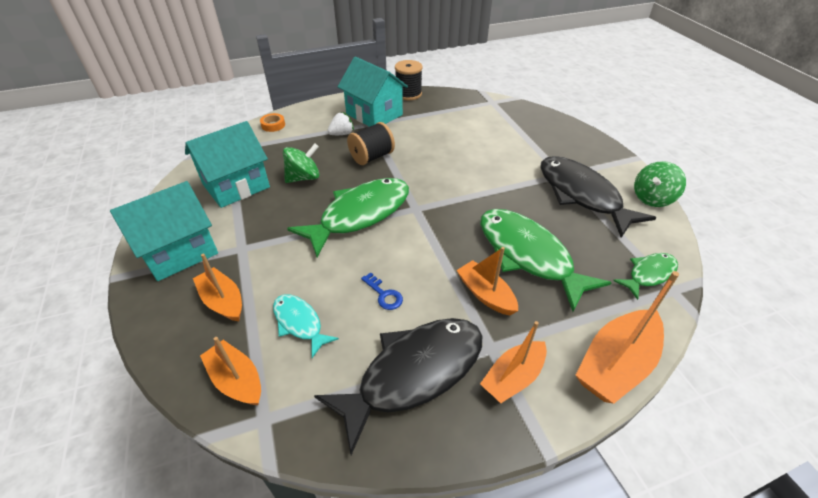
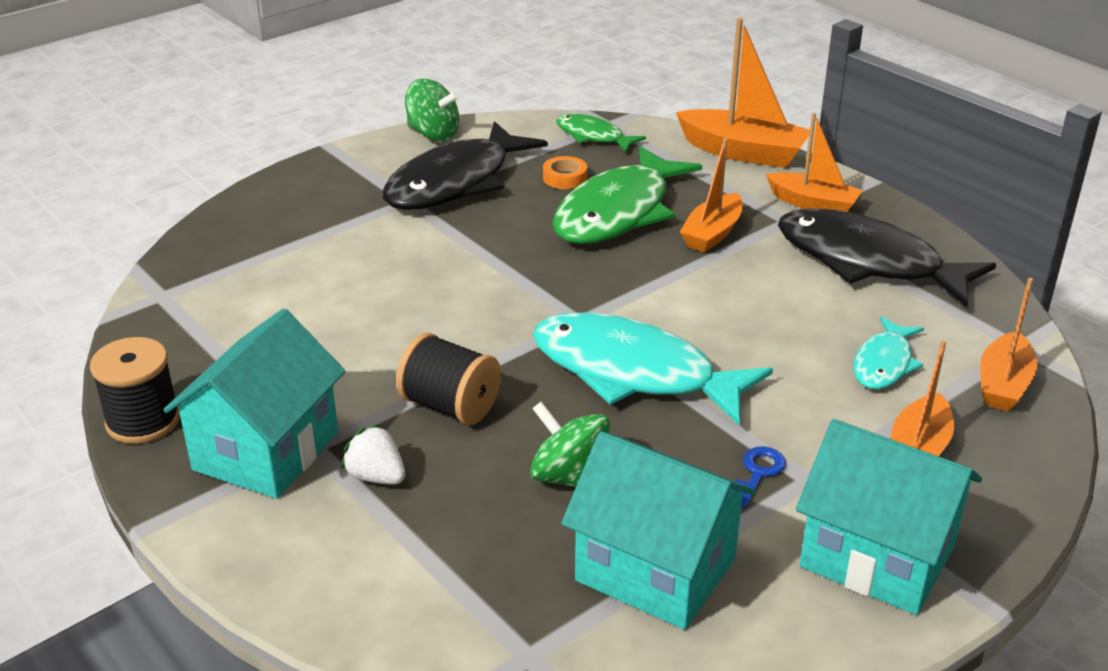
camera: 110 degrees left, 10 degrees down
(273, 125) = (380, 618): orange tape -> orange tape (565, 178)
(360, 215) = (633, 372): green fish -> turquoise fish
(384, 295) = (778, 308): blue key -> blue key (757, 473)

